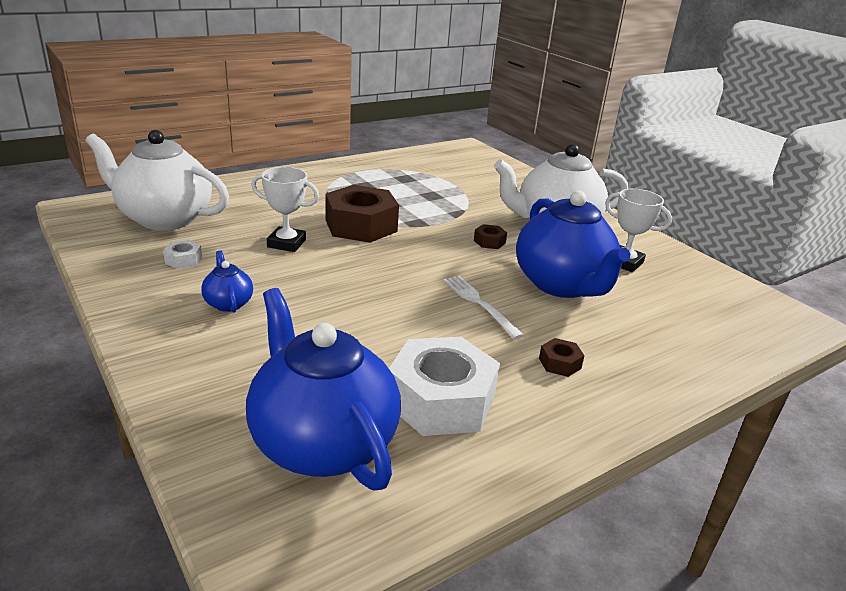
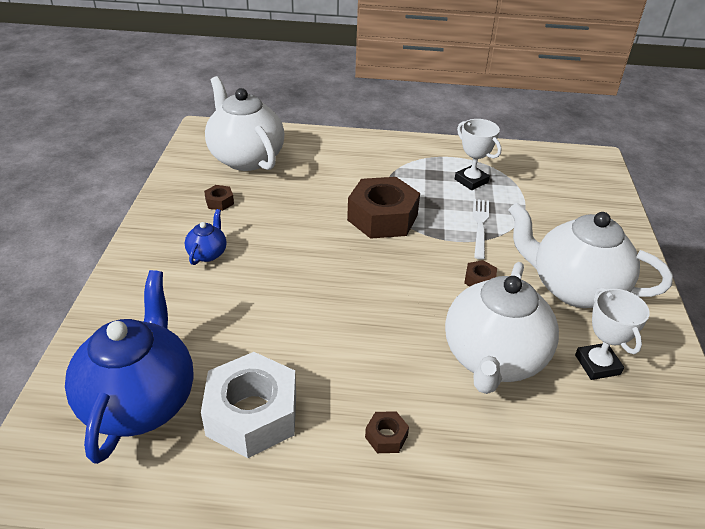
camera: 40 degrees right, 10 degrees up
(183, 260) = (219, 202): white nut -> brown nut
(286, 243) = (304, 214): white trophy -> white trophy (471, 181)
(479, 304) = (389, 342): white fork -> white fork (480, 226)
(562, 285) = (493, 359): blue teapot -> white teapot

